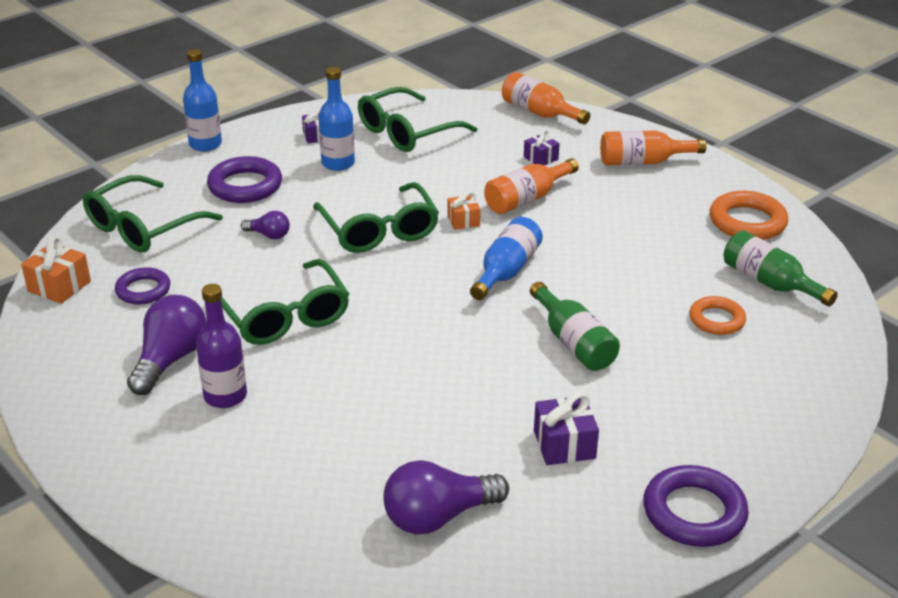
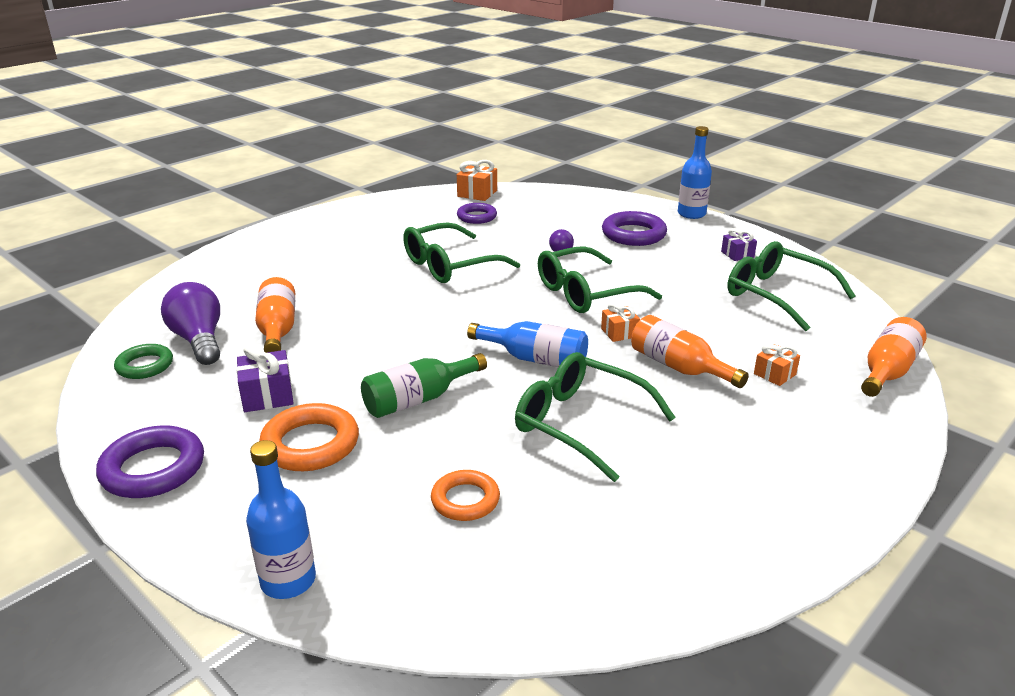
camera: 85 degrees right, 5 degrees down
(143, 227) = (557, 207): green glasses -> green glasses (580, 424)
(170, 359) = (395, 234): purple light bulb -> none
(225, 396) = (353, 255): purple bottle -> none
(338, 163) = (693, 267): blue bottle -> blue bottle (288, 581)
(495, 558) = (145, 366): none -> green ring
(541, 158) = (774, 374): purple gift -> orange gift
(643, 162) = (816, 451): orange bottle -> orange bottle (277, 329)
(747, 222) = (704, 543): orange ring -> orange ring (310, 444)
(769, 283) = (554, 554): green bottle -> none

